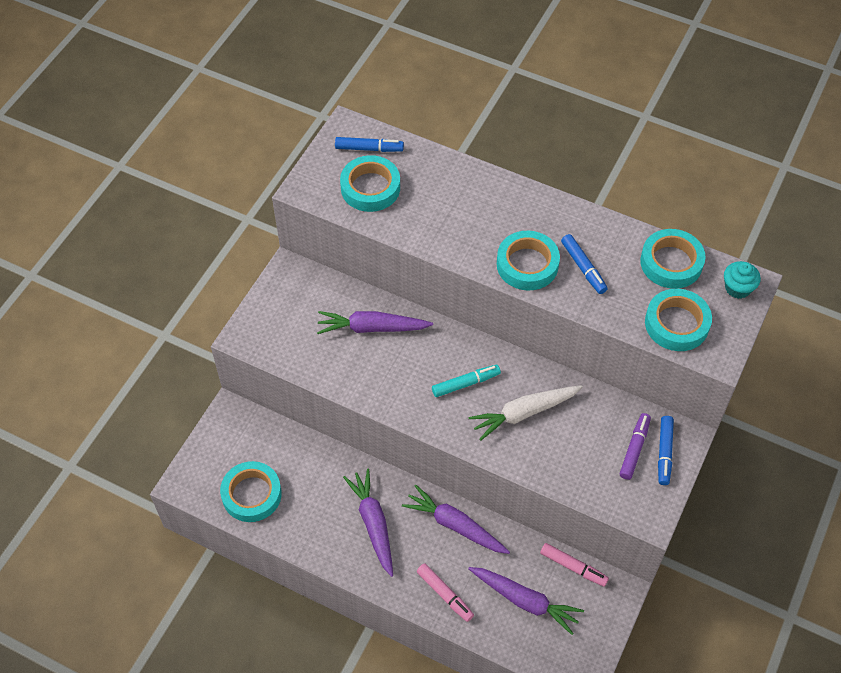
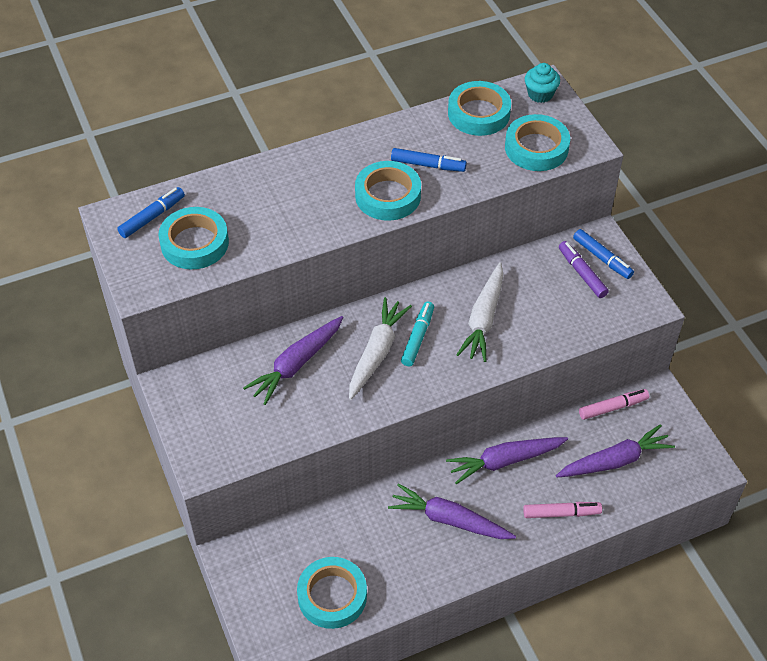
camera: 50 degrees left, 5 degrees down
(428, 368) = (377, 352): none -> white carrot

